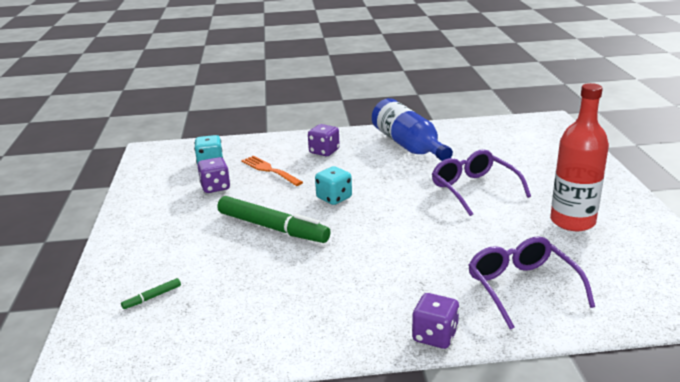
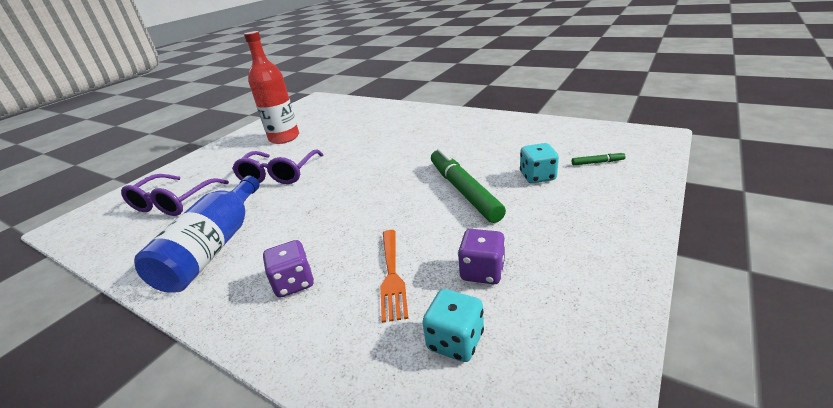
camera: 140 degrees left, 5 degrees up
(334, 198) = (380, 203): turquoise dice -> turquoise dice (537, 176)
(435, 336) = (441, 111): purple dice -> none
(522, 287) = (373, 118): purple glasses -> purple glasses (173, 202)

